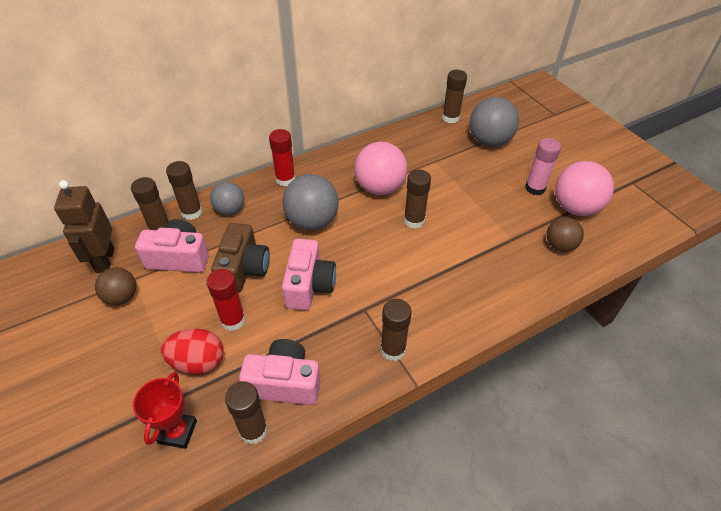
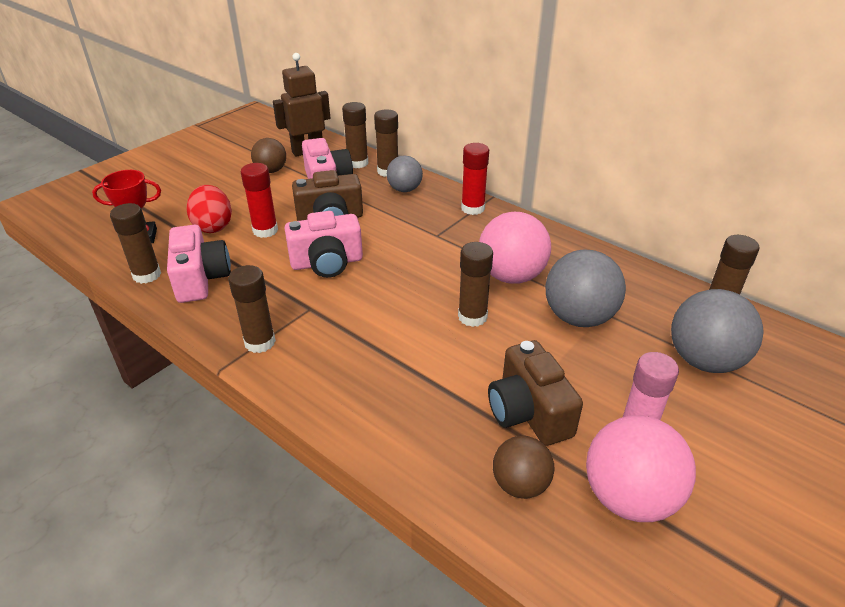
camera: 70 degrees right, 10 degrees down
(312, 221) = (420, 241): grey ball -> grey ball (579, 317)
(508, 223) = (529, 412): none -> brown camera

